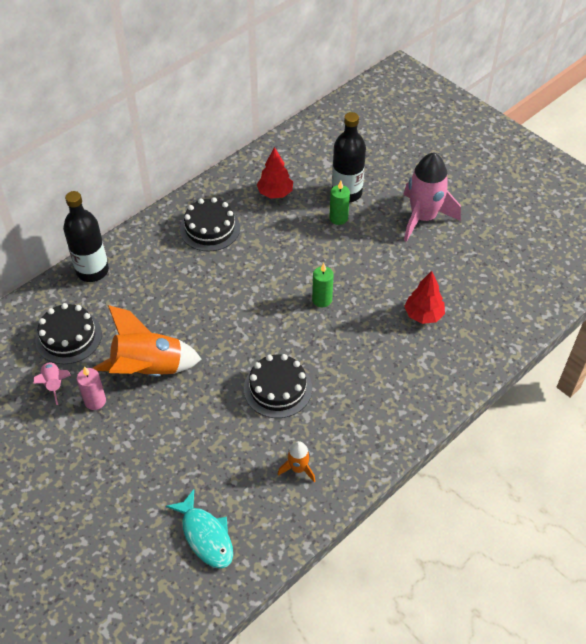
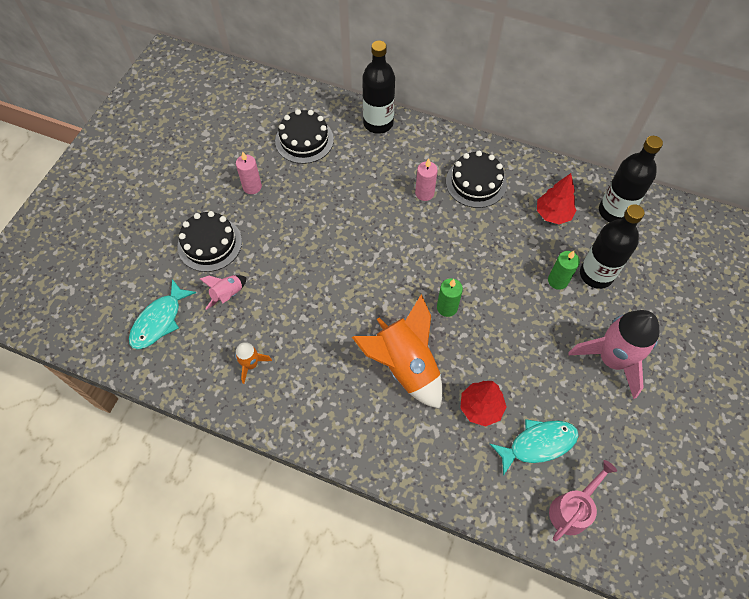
camera: 65 degrees right, 10 degrees up
(54, 384) = (255, 153): pink rocket -> pink rocket (228, 295)
(148, 369) = (299, 208): orange rocket -> orange rocket (405, 366)
(197, 268) = (424, 193): none -> pink candle
(277, 388) = (327, 312): black cake -> black cake (209, 244)
(297, 156) = (614, 212): none -> black bottle
(470, 292) = (538, 444): none -> turquoise fish
(528, 294) = (572, 509): none -> pink watering can

